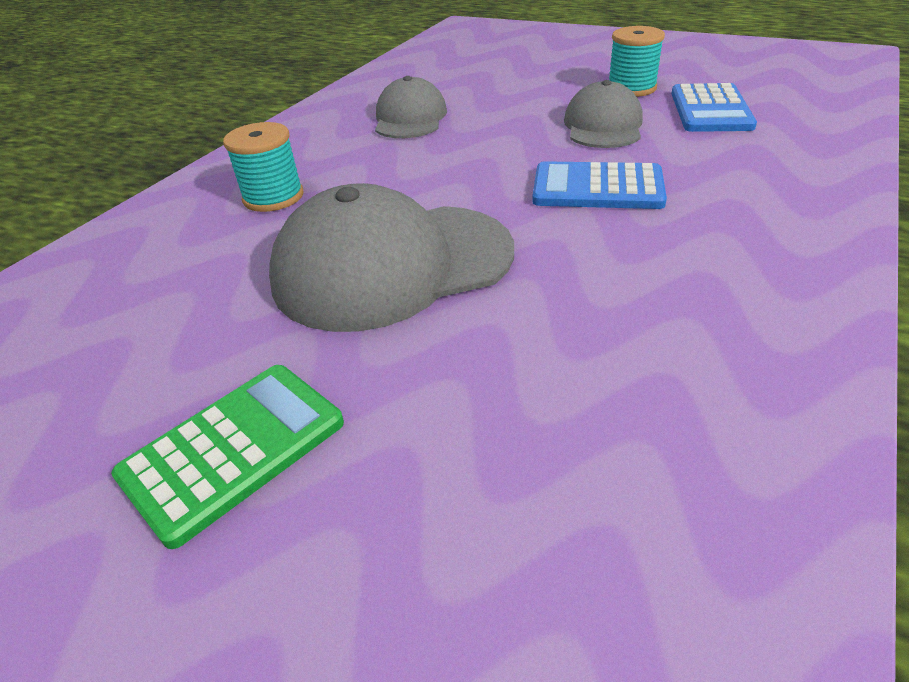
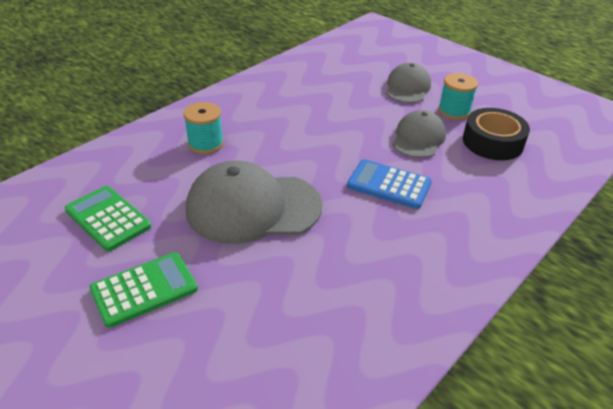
camera: 10 degrees right, 0 degrees up
(125, 342) = (108, 218): none -> green calculator
(410, 118) = (305, 102): grey cap -> grey cap (407, 87)
(710, 110) = (492, 142): blue calculator -> black tape

